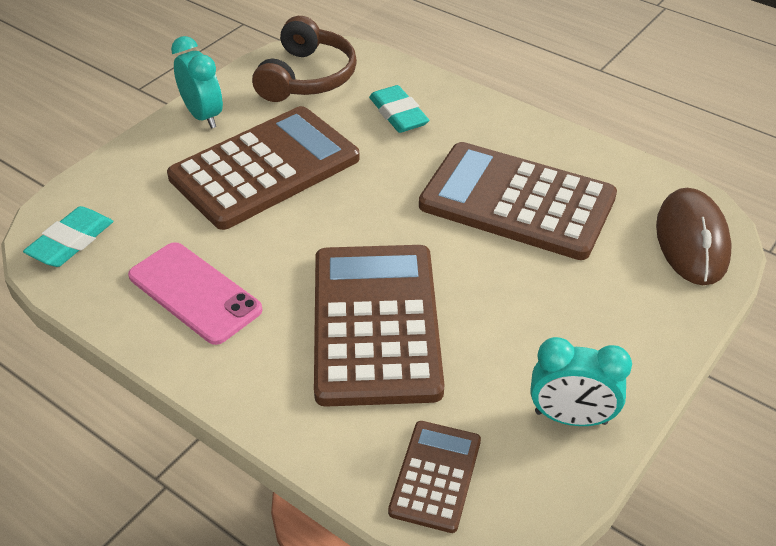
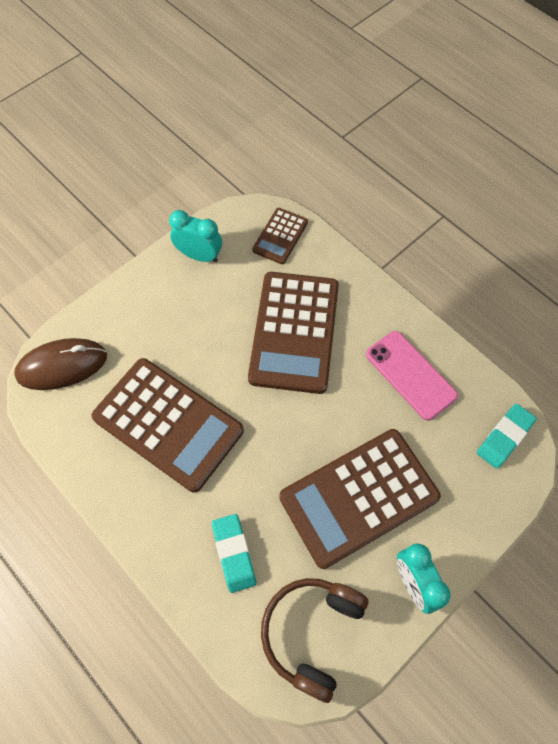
camera: 170 degrees left, 20 degrees up
(691, 240) = (62, 366): brown mouse -> brown mouse turned 60 degrees clockwise

